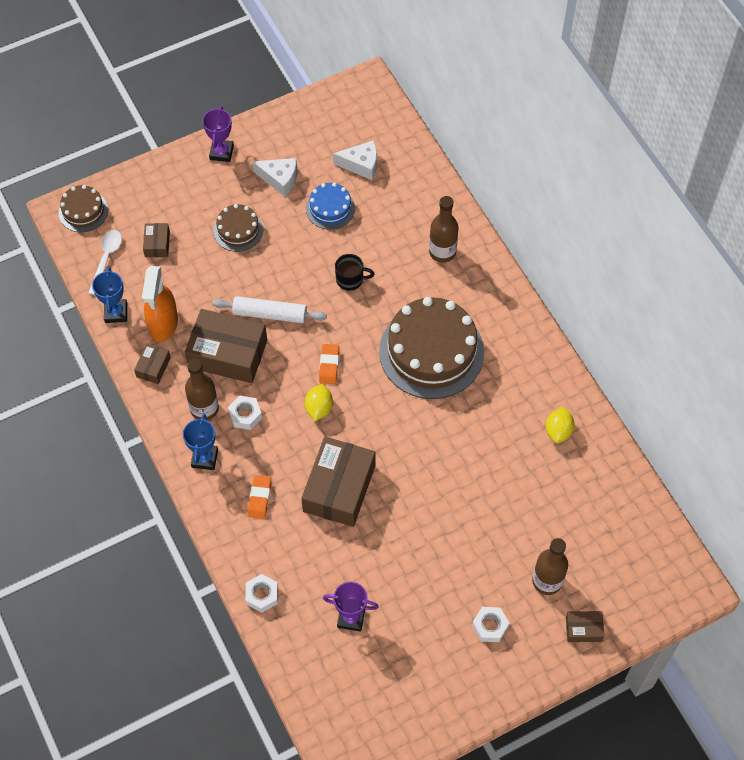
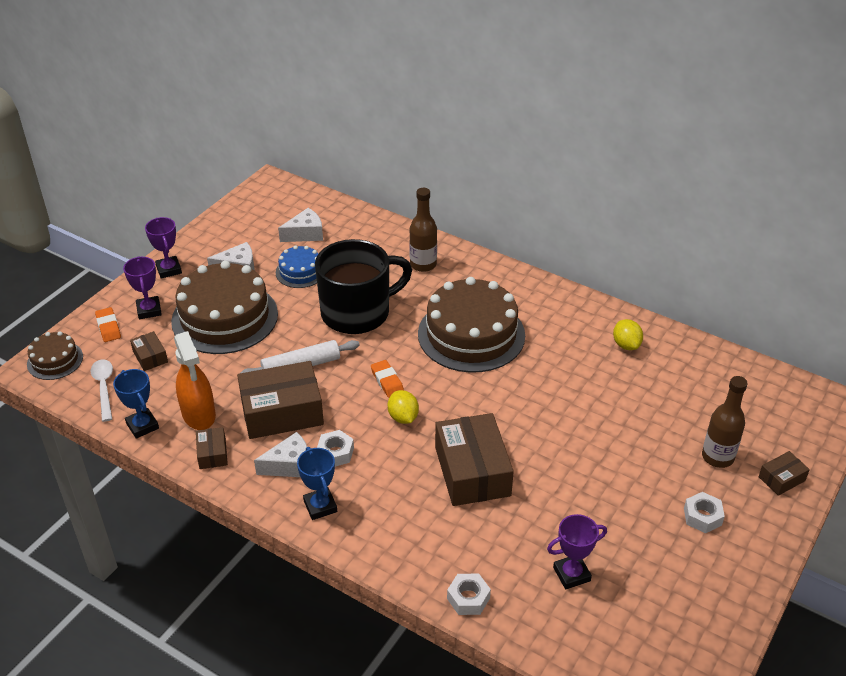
camera: 30 degrees left, 20 degrees down
(182, 192) = (149, 310): none -> purple trophy
(204, 409) = (290, 465): brown bottle -> white cheese
(238, 230) = (225, 317): brown cake -> brown cake, size x2.02
(259, 498) = (401, 515): orange eraser -> orange eraser (108, 327)
(350, 279) = (357, 313): black mug -> black mug, size x2.46

